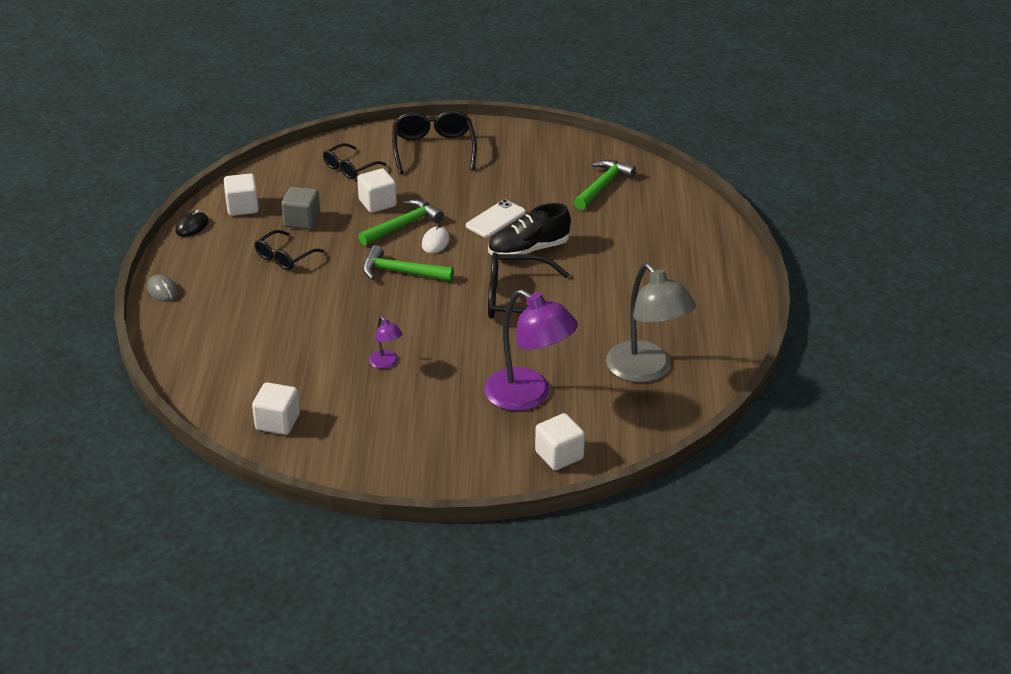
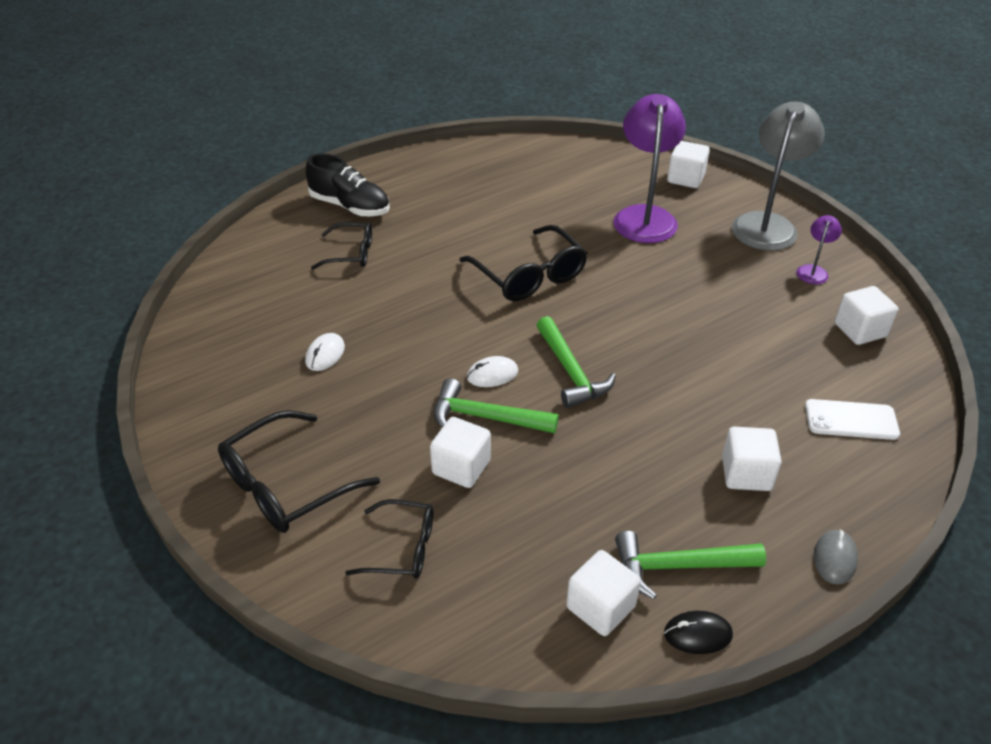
camera: 125 degrees left, 5 degrees up
(245, 294) = (746, 474): none -> white cube
(284, 257) = (650, 484): black glasses -> black glasses (351, 253)
(302, 221) = (566, 517): grey cube -> none
(386, 363) = (708, 308): purple lamp -> purple lamp (813, 271)
(495, 219) = (405, 351): white phone -> white phone (851, 420)
(527, 191) = (325, 354): none -> white mouse
(528, 250) = (440, 303): black shoe -> black shoe (350, 206)
(603, 186) = (268, 305): green hammer -> green hammer (678, 566)
(646, 371) = (544, 177): grey lamp -> grey lamp (767, 224)

